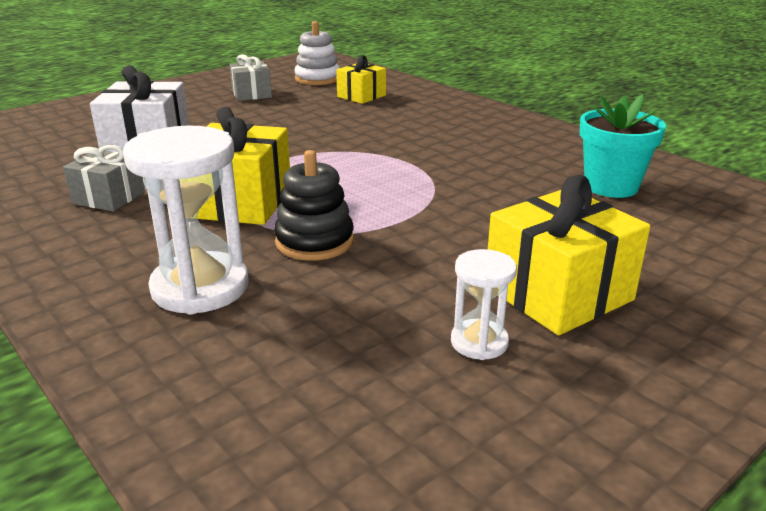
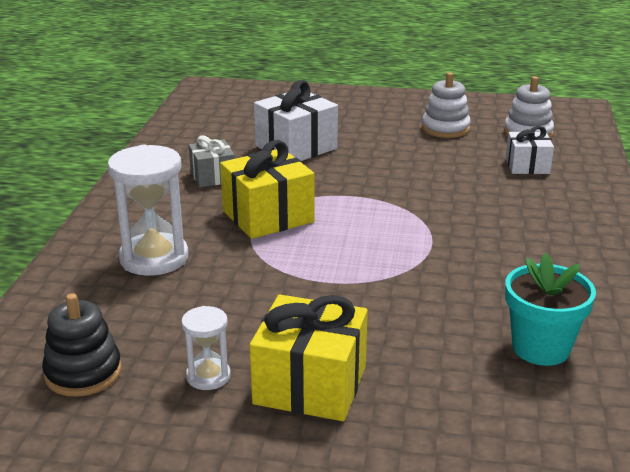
camera: 50 degrees right, 0 degrees up
(252, 94) = (445, 128): grey gift -> white stacking toy
(314, 241) = (254, 265): black stacking toy -> black stacking toy (83, 373)
(361, 96) = (527, 166): yellow gift -> white gift

